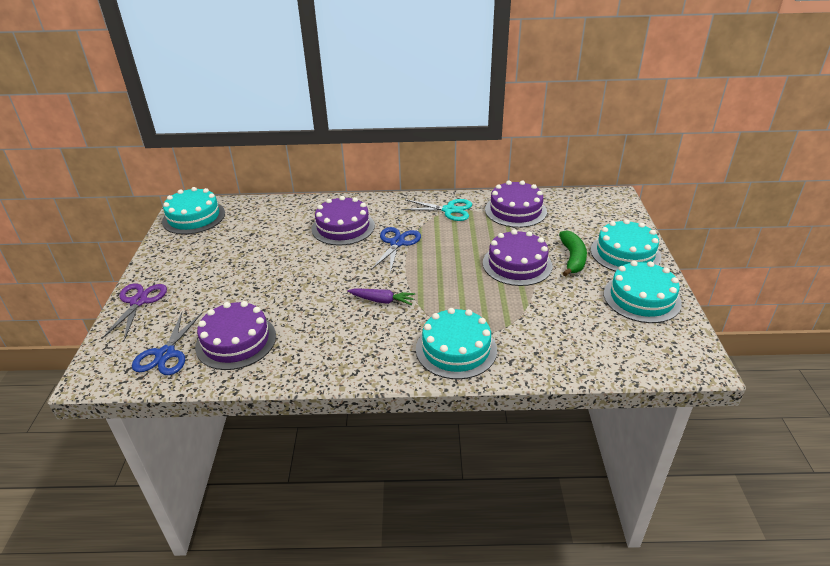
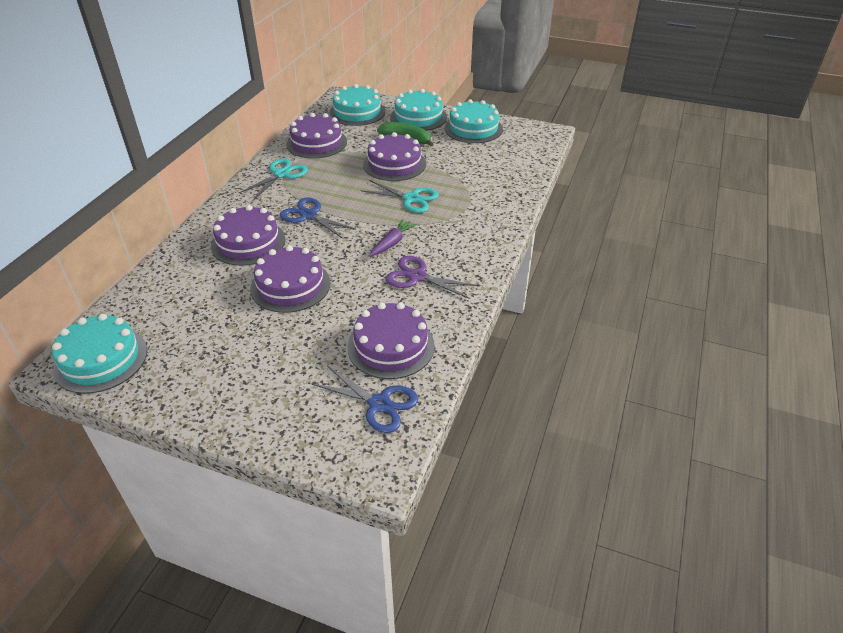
camera: 70 degrees left, 5 degrees up
(139, 301) = (259, 425): purple scissors -> purple scissors (417, 276)
(296, 265) = (290, 285): none -> purple cake
(456, 349) = (480, 220): turquoise cake -> turquoise cake (357, 112)
(462, 292) = (411, 199): none -> turquoise scissors

